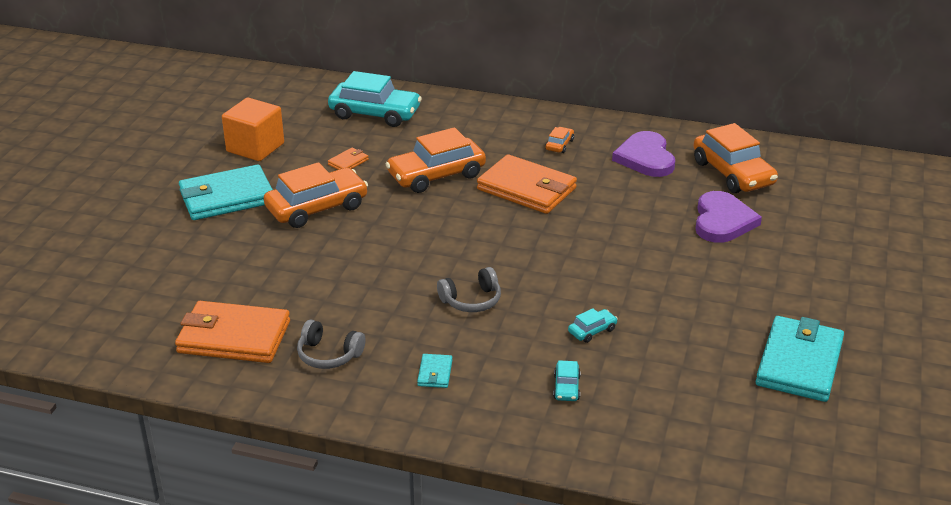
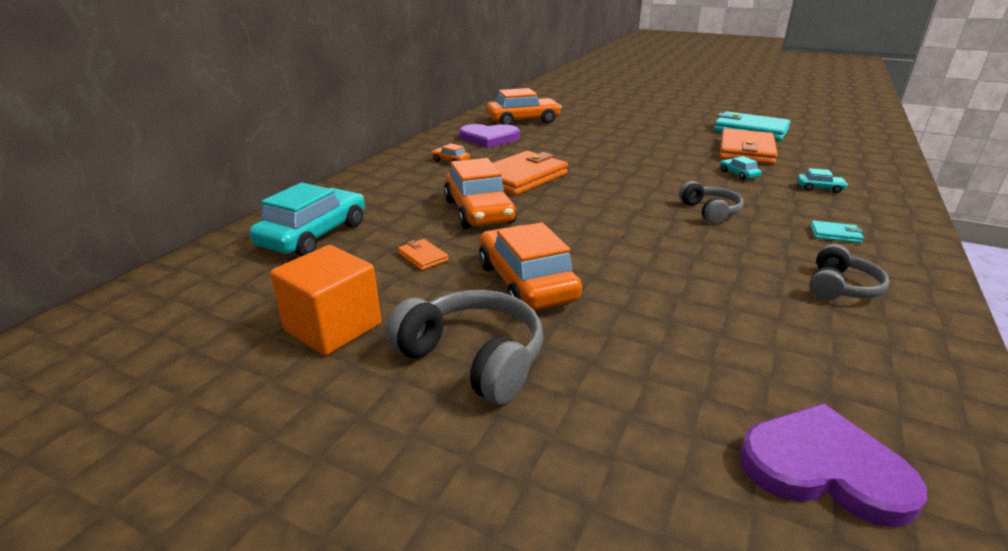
camera: 80 degrees left, 5 degrees down
(227, 197) = (473, 358): turquoise wallet -> grey headphones
(234, 337) = (843, 356): orange wallet -> orange wallet (746, 151)
(722, 221) = (586, 129): purple heart -> purple heart (824, 468)

